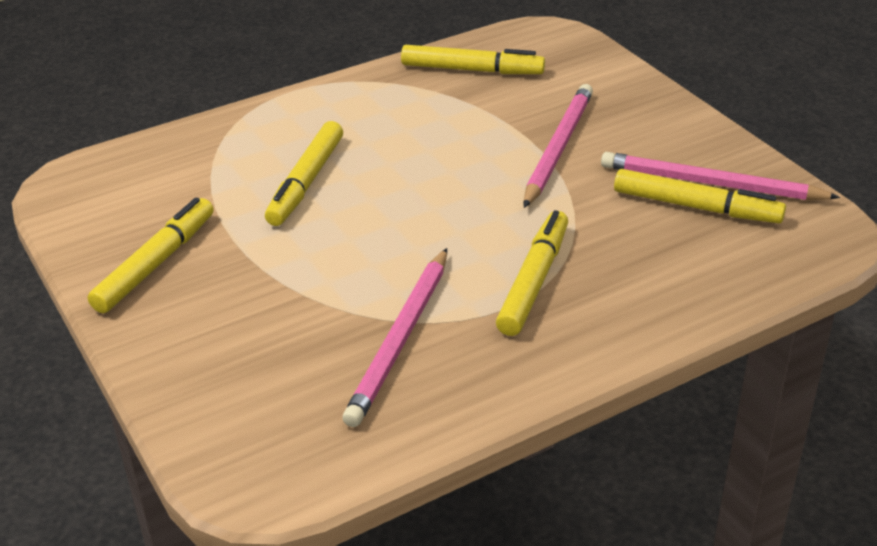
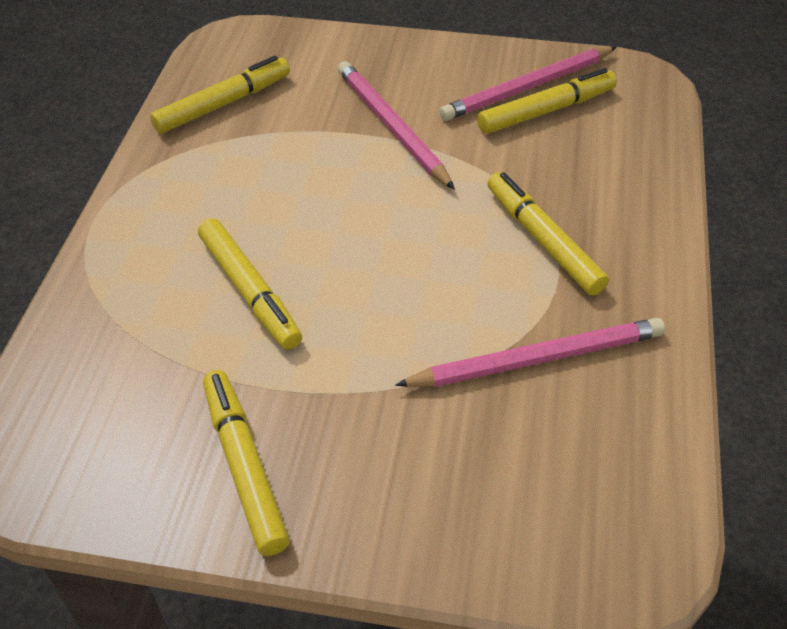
camera: 50 degrees left, 10 degrees up
(401, 339) = (537, 359): pink pencil -> pink pencil turned 75 degrees counterclockwise

